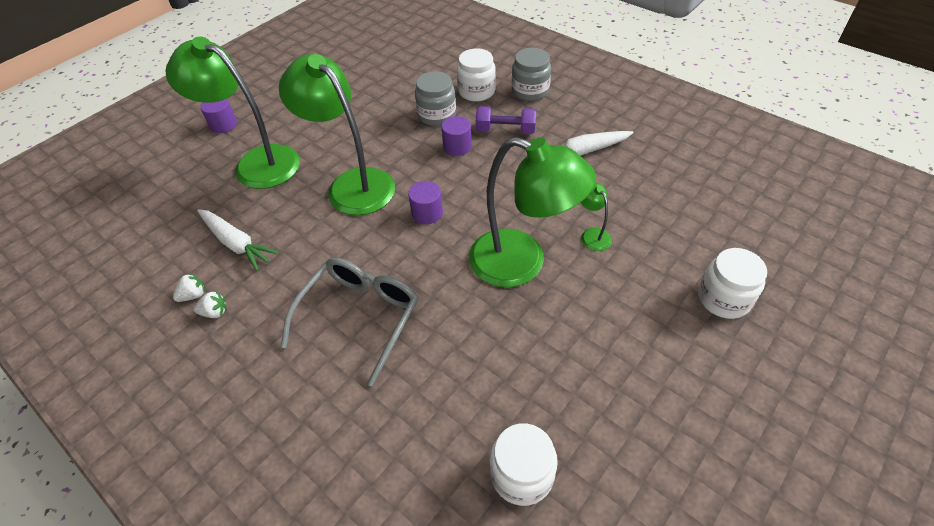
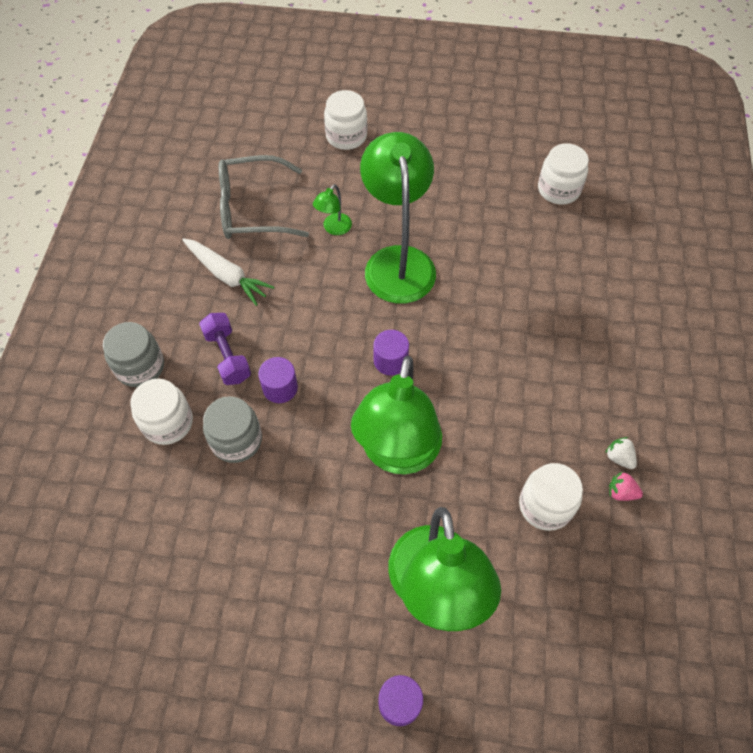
camera: 125 degrees left, 10 degrees up
(193, 295) = (621, 492): white strawberry -> pink strawberry
(237, 243) = (545, 505): white carrot -> white jar
(360, 317) = (532, 342): grey glasses -> grey glasses (252, 209)

